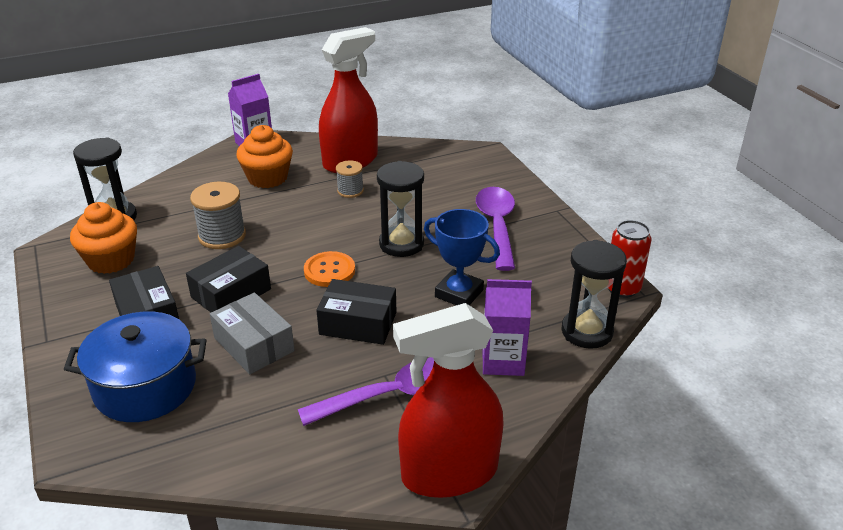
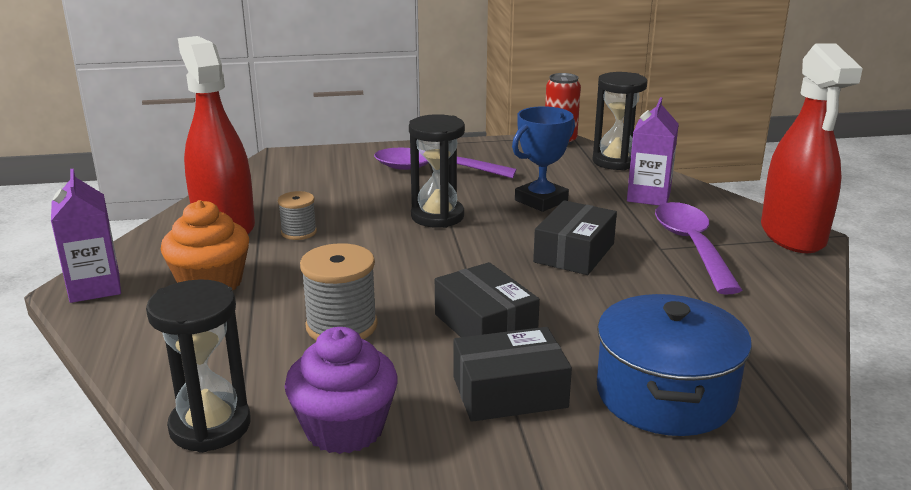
camera: 75 degrees left, 10 degrees down
(111, 260) = (344, 428): orange cupcake -> purple cupcake
(254, 344) = (596, 315): grey box -> none
(329, 271) = (468, 259): orange button -> none

